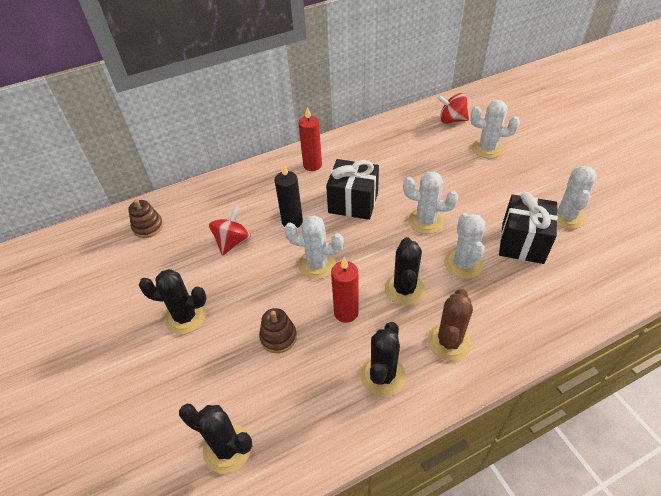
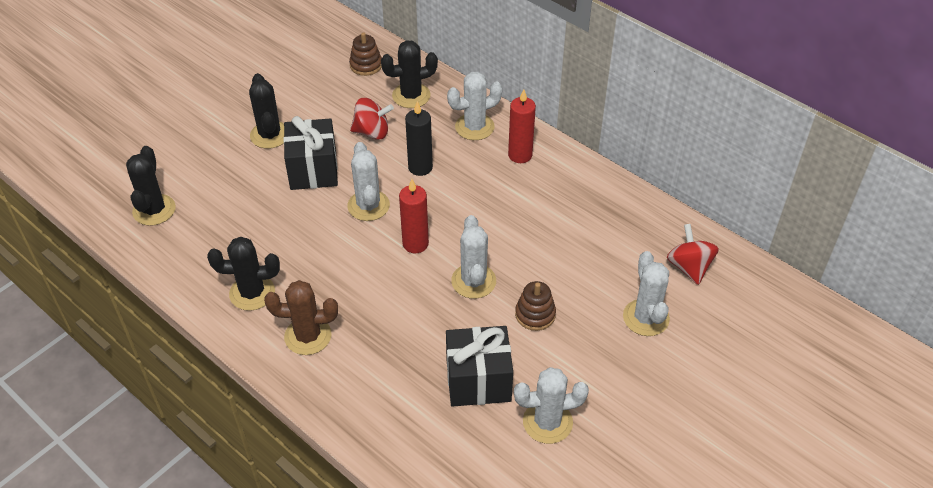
camera: 65 degrees right, 0 degrees up
(278, 337) = (270, 205): brown stacking toy -> brown stacking toy (535, 314)
(346, 312) = (315, 246): red candle -> red candle (415, 244)
(353, 203) = (473, 209): black gift -> black gift (313, 170)
(404, 289) = (363, 285): black cactus -> black cactus (411, 96)
(463, 264) = (419, 329): white cactus -> white cactus (474, 127)

